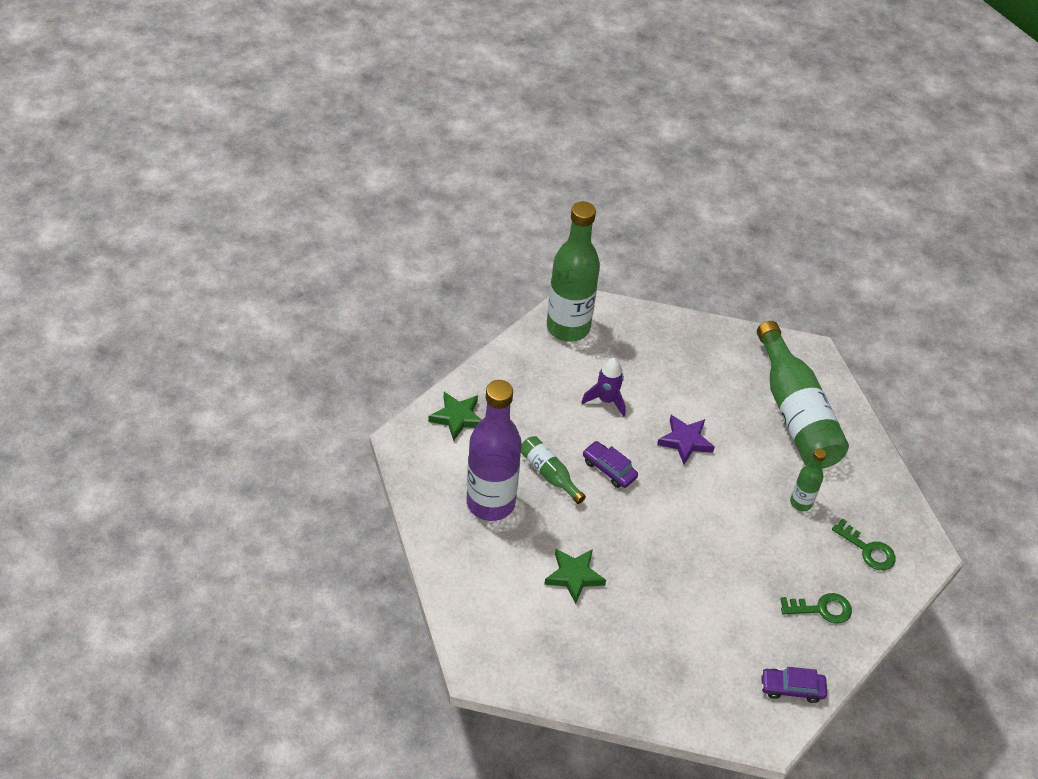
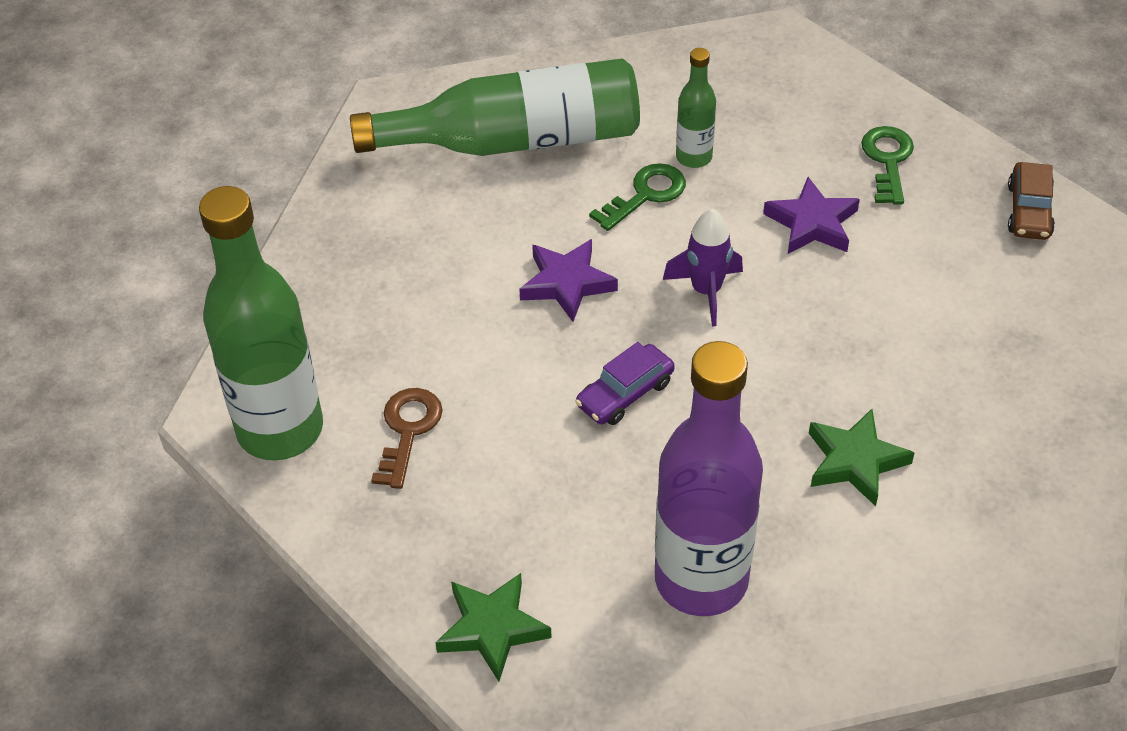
camera: 80 degrees left, 0 degrees up
(549, 474) = (634, 483): green bottle -> none
(573, 377) = (407, 430): none -> brown key
(606, 400) = (467, 384): purple rocket -> purple rocket (706, 291)
(756, 563) = (812, 223): none -> purple star
(791, 688) = (1029, 211): purple car -> brown car
(868, 550) = (778, 96): green key -> green key (645, 194)

